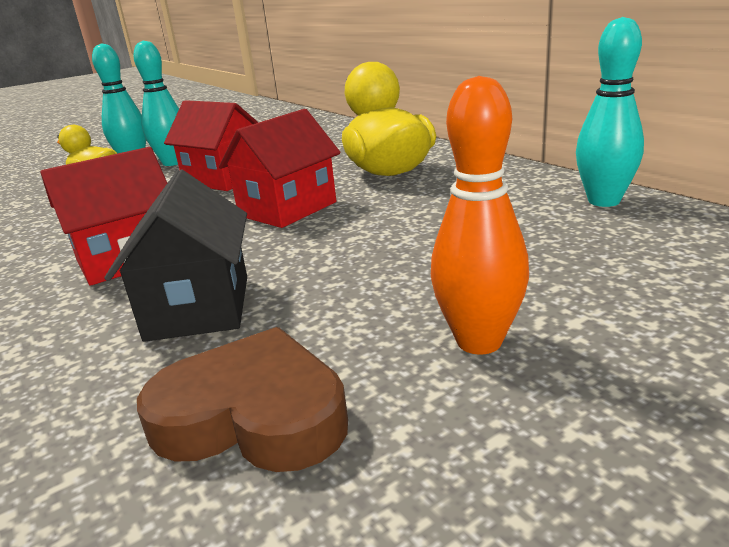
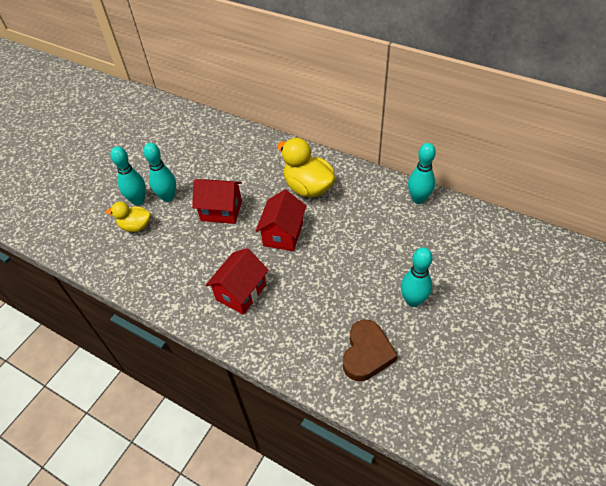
camera: 25 degrees left, 25 degrees up
(199, 307) = (304, 313): black house -> none
(253, 415) = (366, 353): brown heart -> brown heart turned 120 degrees clockwise
(479, 341) = (413, 300): orange bowling pin -> turquoise bowling pin

